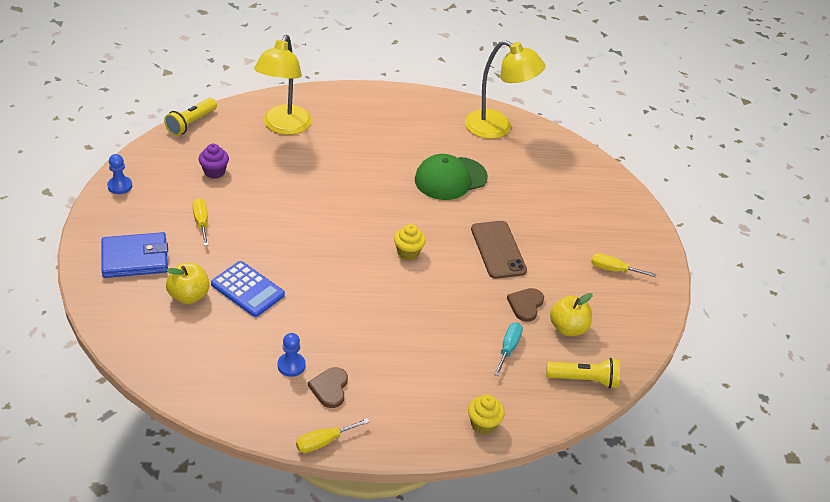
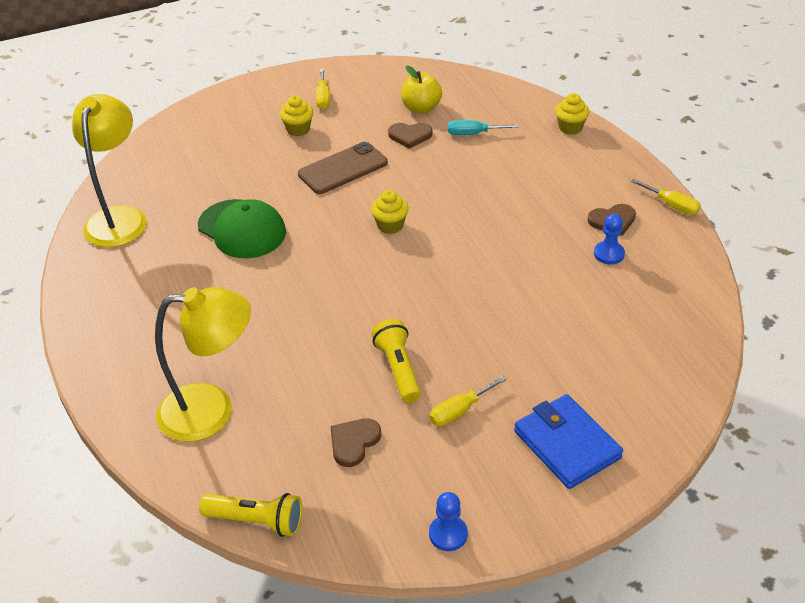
camera: 105 degrees left, 0 degrees up
(189, 296) = (584, 367): yellow apple -> none
(214, 172) = (354, 442): purple cupcake -> brown heart
(247, 289) = (537, 324): blue calculator -> none
(569, 241) = (298, 129): none -> yellow cupcake
(584, 379) = (475, 89): yellow flashlight -> yellow flashlight (398, 369)

